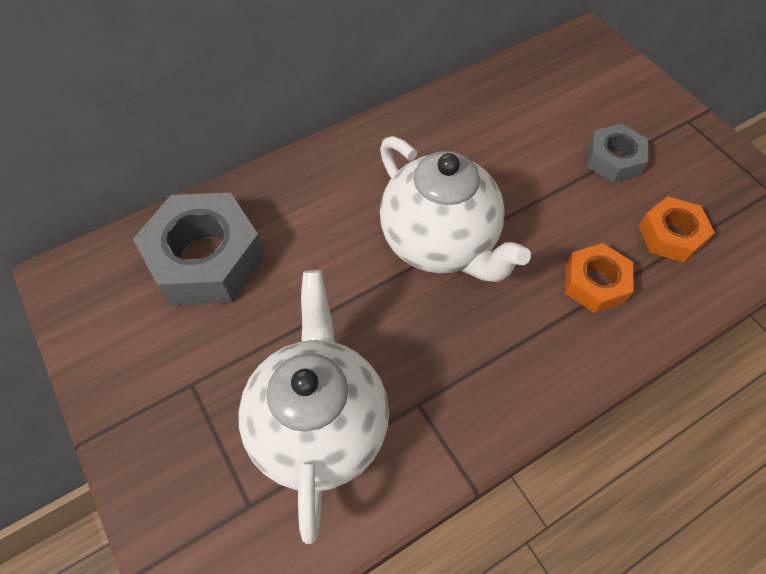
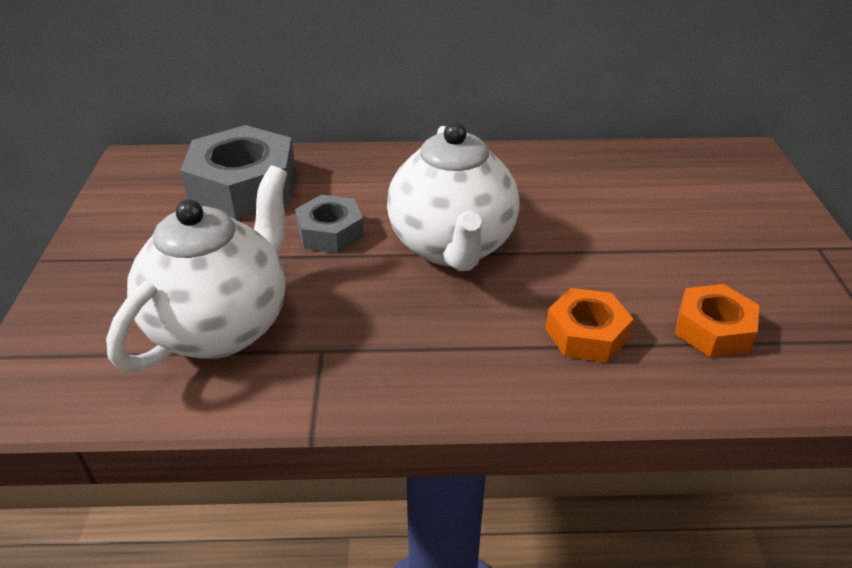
camera: 30 degrees right, 20 degrees down
(613, 160) = (696, 249): grey nut -> grey nut (330, 232)

